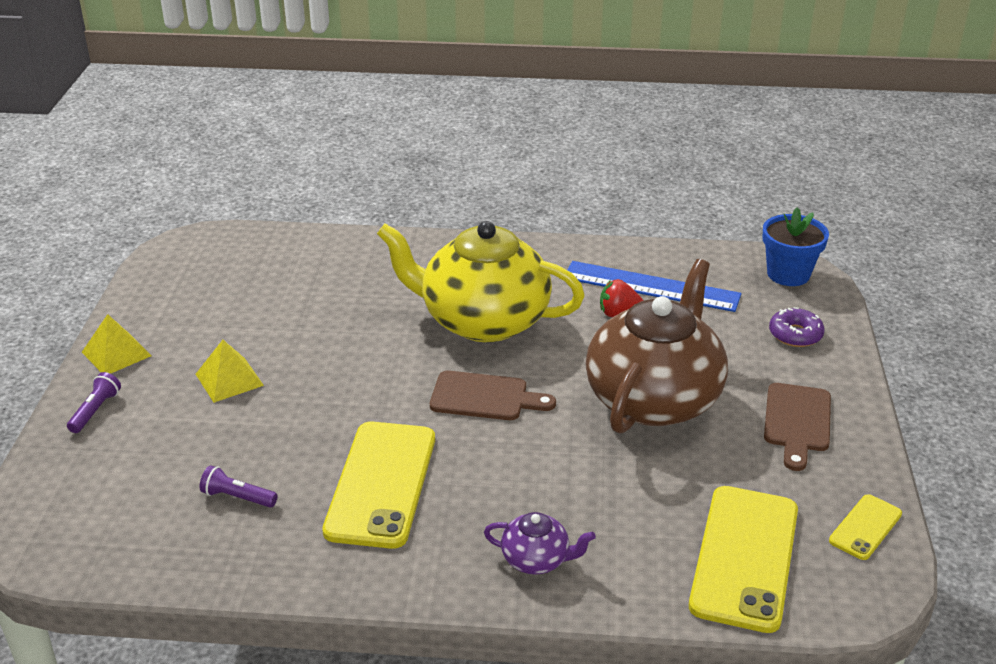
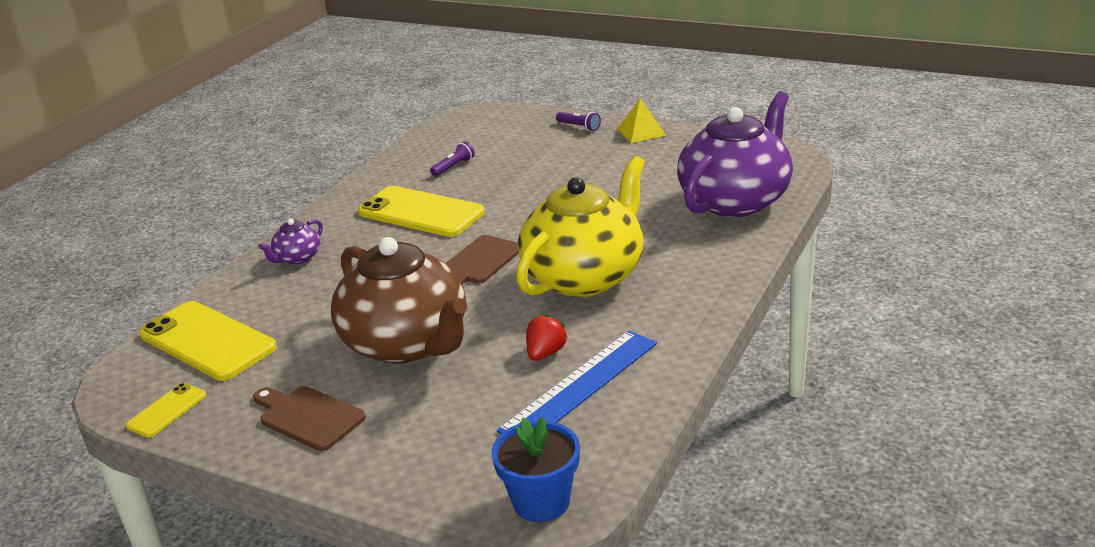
camera: 115 degrees right, 5 degrees down
(229, 379) = (581, 168): yellow pyramid -> none
(299, 261) = (736, 200): none -> purple teapot
(795, 334) = (428, 463): purple donut -> none
(865, 527) = (167, 410): yellow phone -> yellow phone turned 60 degrees clockwise

